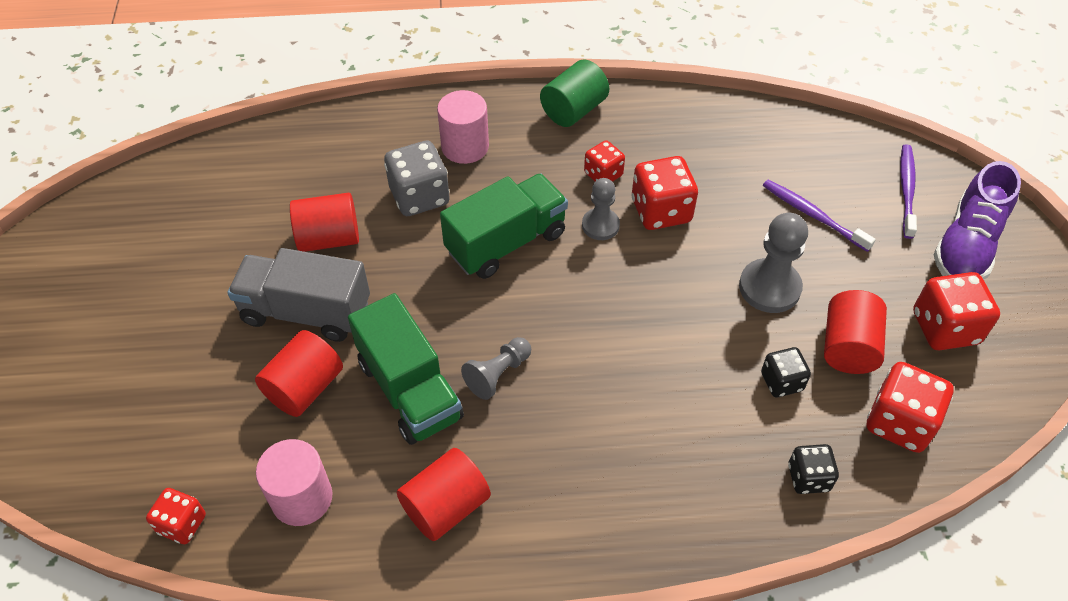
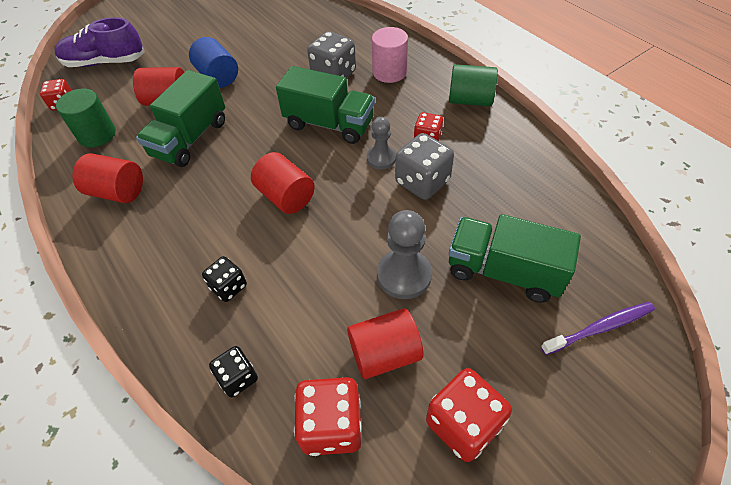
camera: 60 degrees right, 0 degrees up
(302, 498) = (97, 135): pink cylinder -> green cylinder
(306, 312) = (218, 76): grey truck -> blue cylinder
(329, 238) = (274, 59): red cylinder -> red cylinder (286, 196)
(498, 374) = (225, 168): grey pawn -> none
(661, 211) = (422, 182): red dice -> grey dice
(781, 382) = (318, 321): black dice -> black dice (228, 287)
(812, 215) = (503, 271): purple toothbrush -> green truck
(966, 245) = (580, 405): purple shoe -> purple shoe (105, 62)

